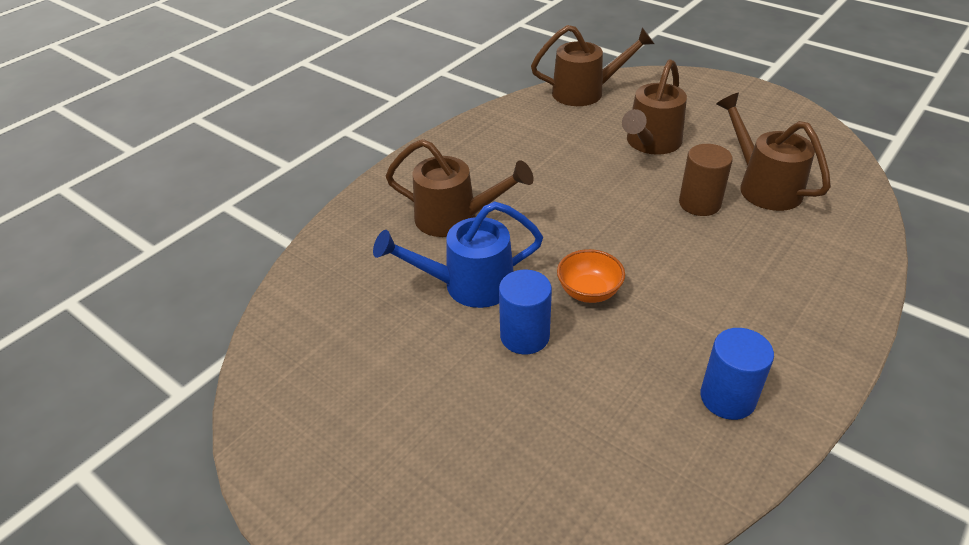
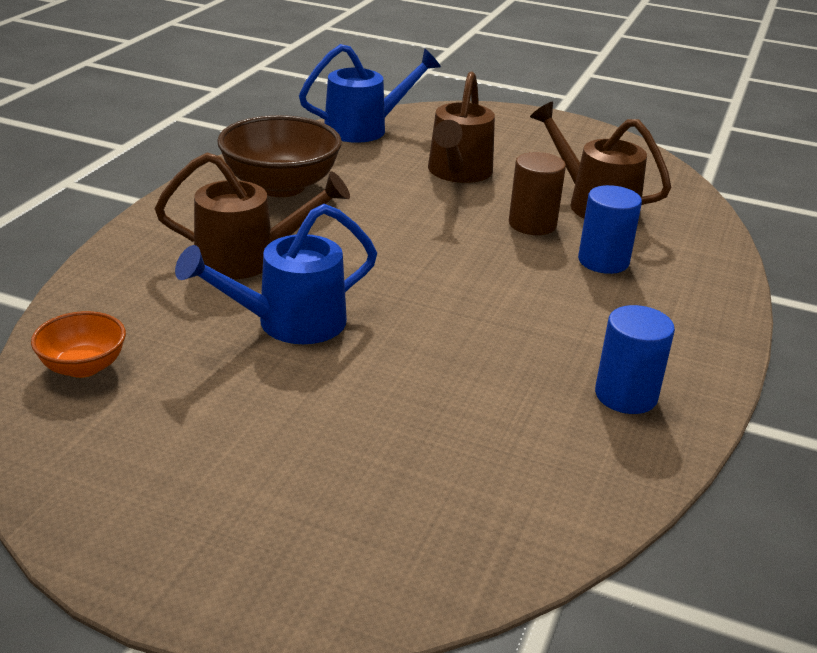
camera: 20 degrees left, 10 degrees down
(501, 147) = (280, 186): none -> brown bowl
(524, 336) = (377, 365): blue cylinder -> blue cylinder (603, 261)
(586, 92) = (365, 129): brown watering can -> blue watering can
(589, 291) = (437, 315): orange bowl -> orange bowl (83, 367)

